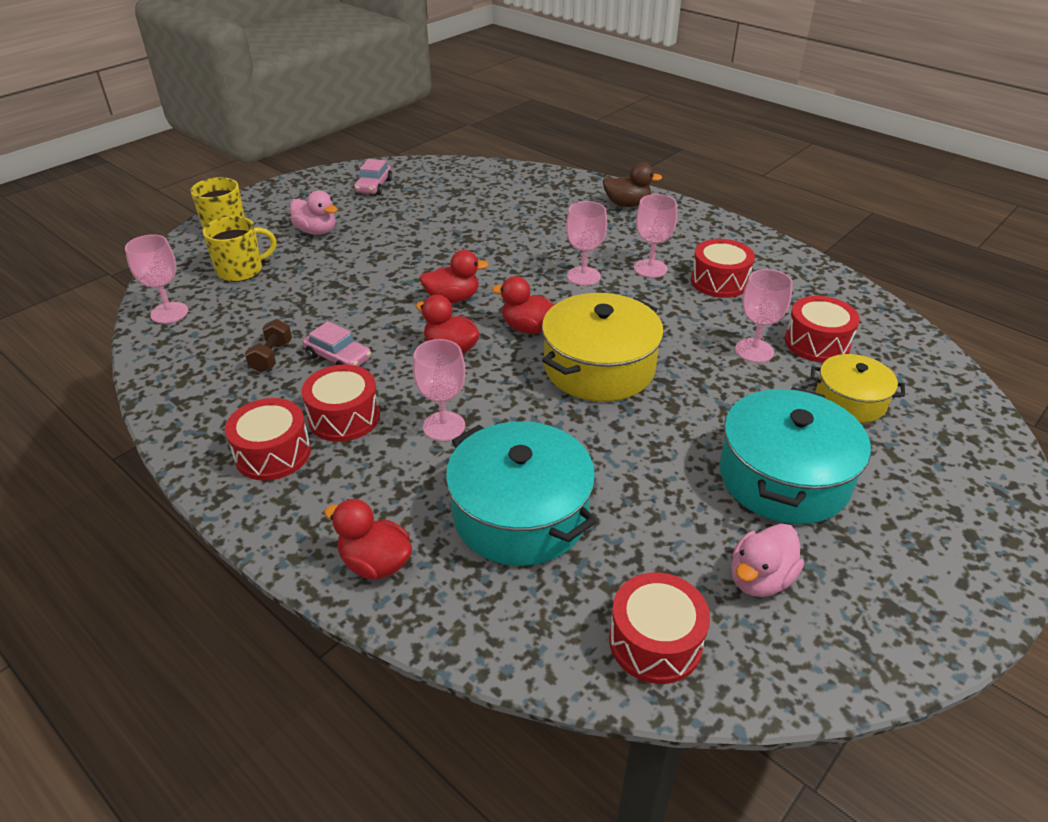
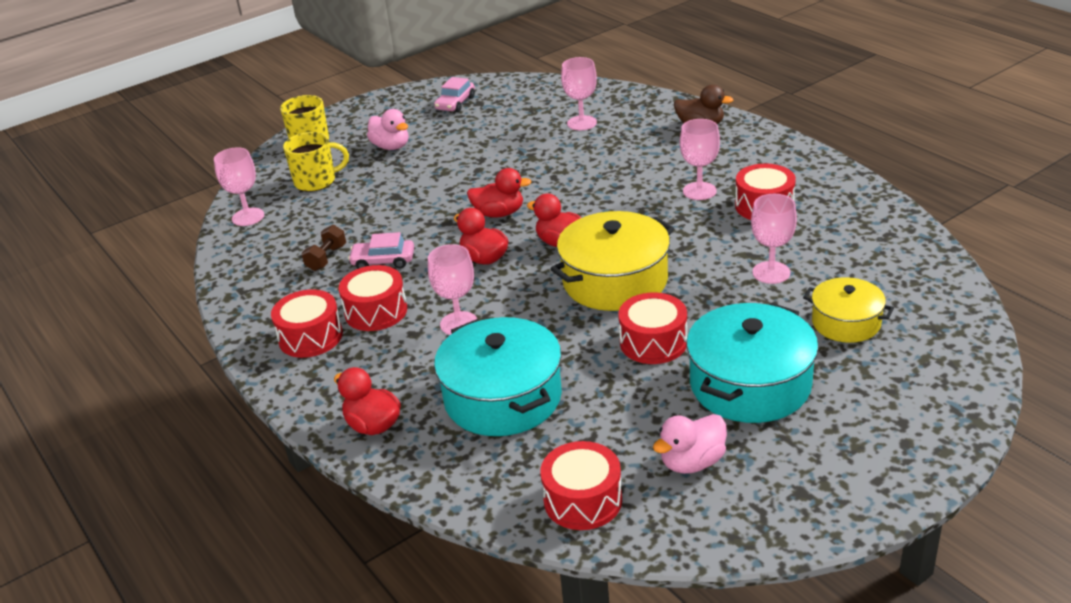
camera: 15 degrees right, 5 degrees down
(338, 357) = (383, 261): pink car -> pink car turned 135 degrees clockwise
(583, 276) = (630, 196): pink goblet -> pink goblet (582, 123)
(817, 343) = (838, 268): red drum -> red drum (653, 342)

